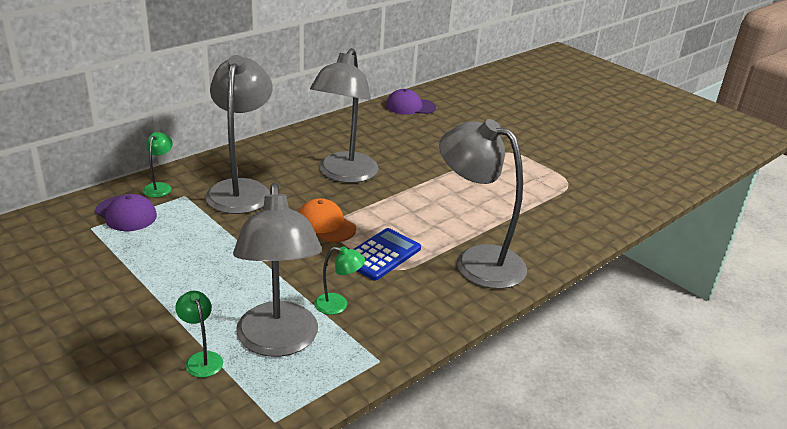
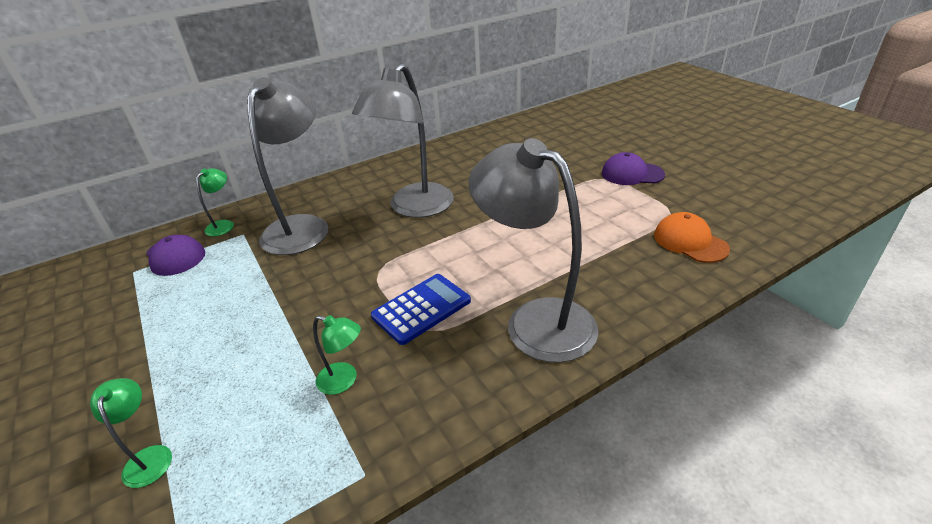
camera: 15 degrees right, 5 degrees up
(278, 342) = (250, 435): grey lamp -> none
(325, 225) = (372, 268): orange cap -> orange cap (690, 241)
(410, 106) = (508, 132): purple cap -> purple cap (632, 174)

